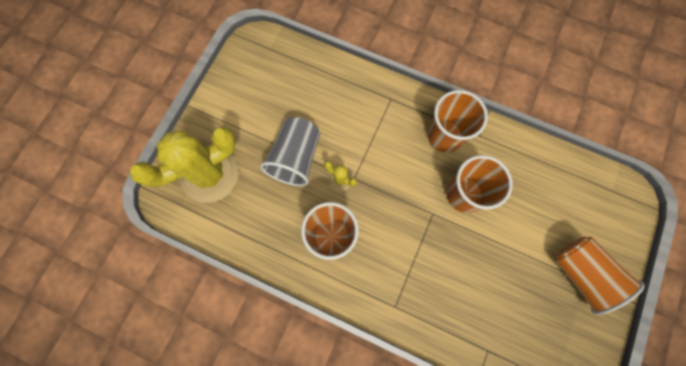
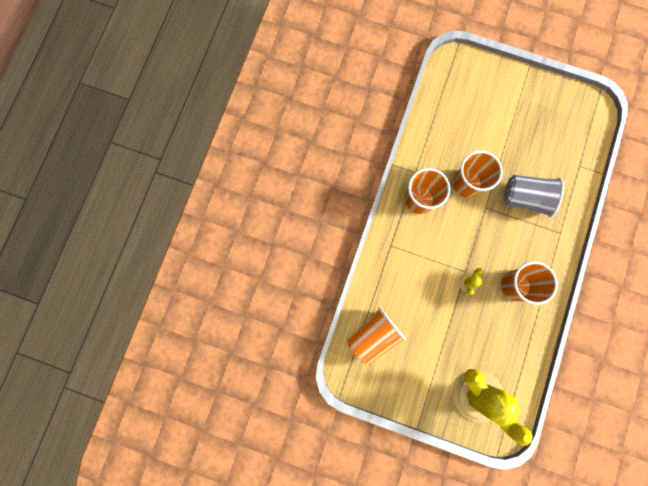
camera: 95 degrees left, 5 degrees up
(295, 158) = (454, 322): grey cup -> grey cup (525, 198)
(580, 273) = (515, 100): orange cup -> orange cup (373, 336)

